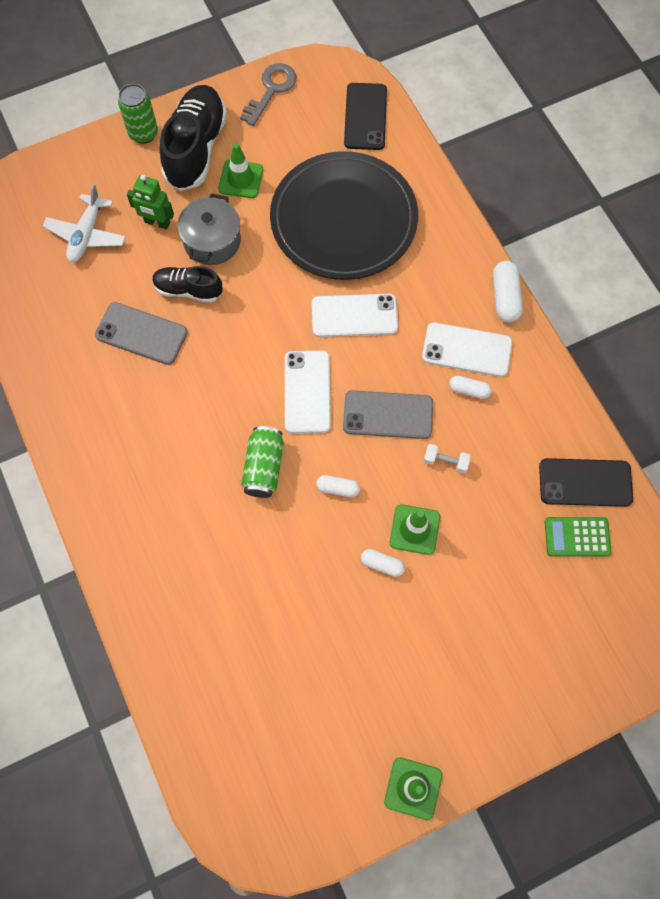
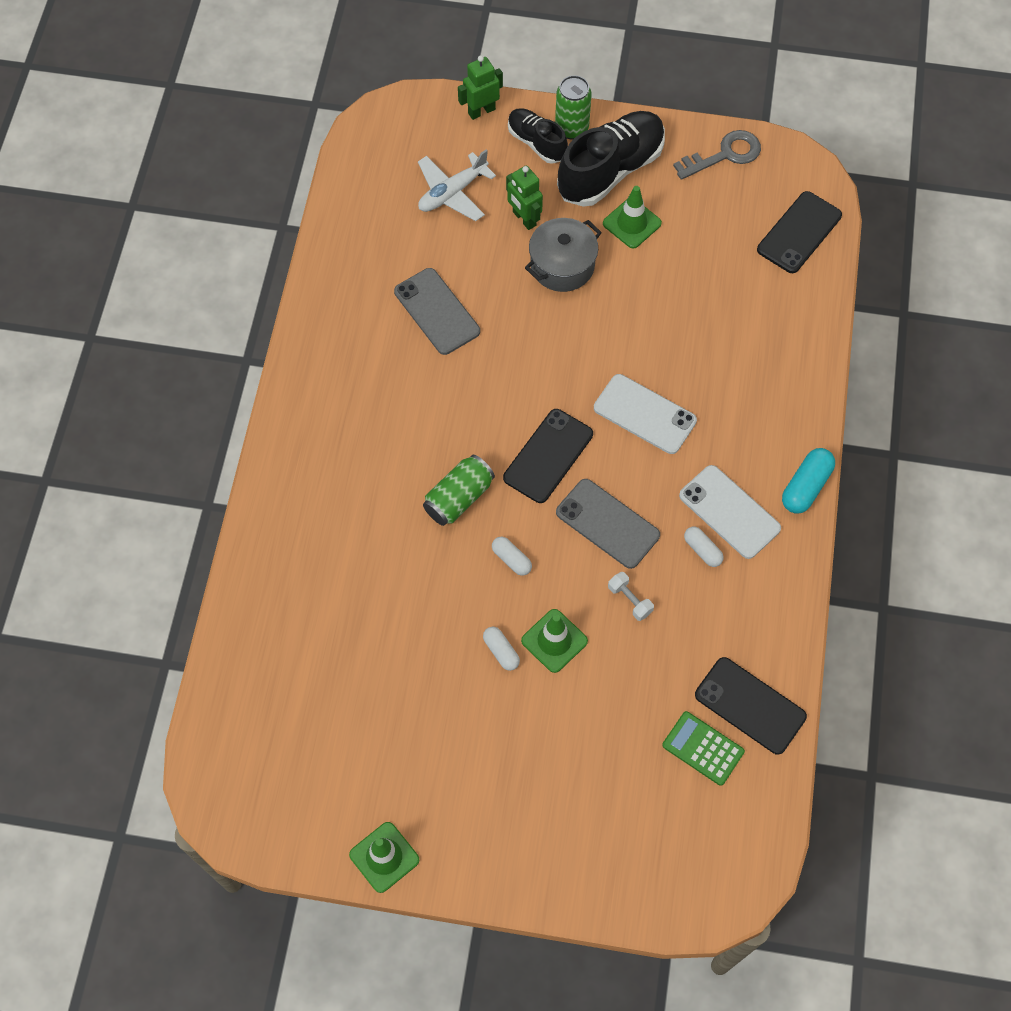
camera: 35 degrees right, 5 degrees down
(64, 159) = (481, 111): none -> green robot
(188, 290) = (507, 297): black shoe -> black shoe (536, 143)
(307, 392) = (548, 456): white phone -> black phone
(343, 220) = (702, 319): black plate -> none
(505, 297) = (806, 487): white capsule -> turquoise capsule

